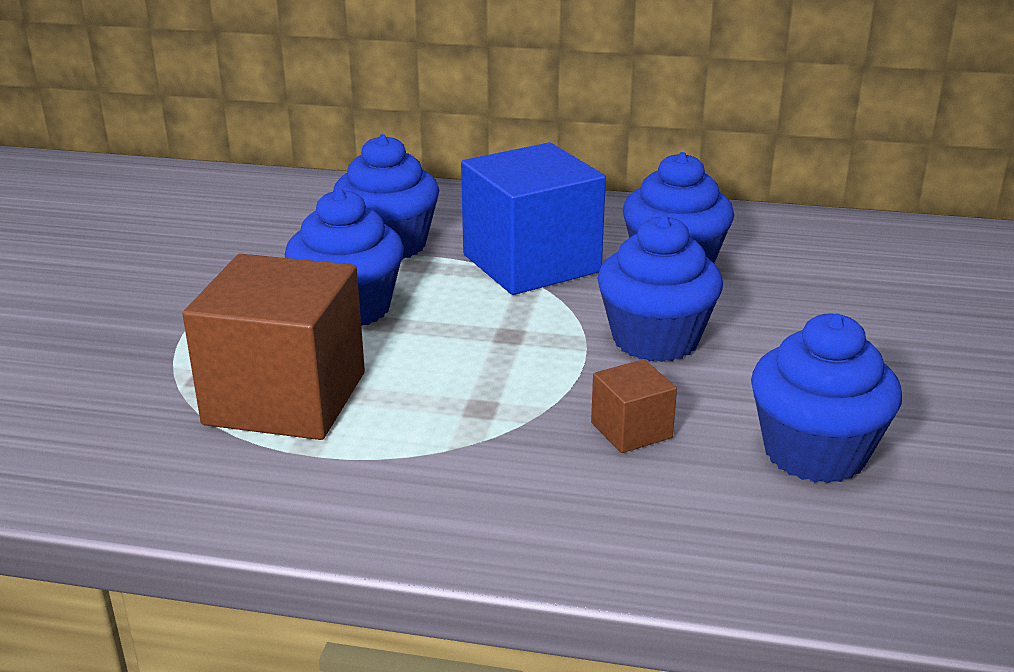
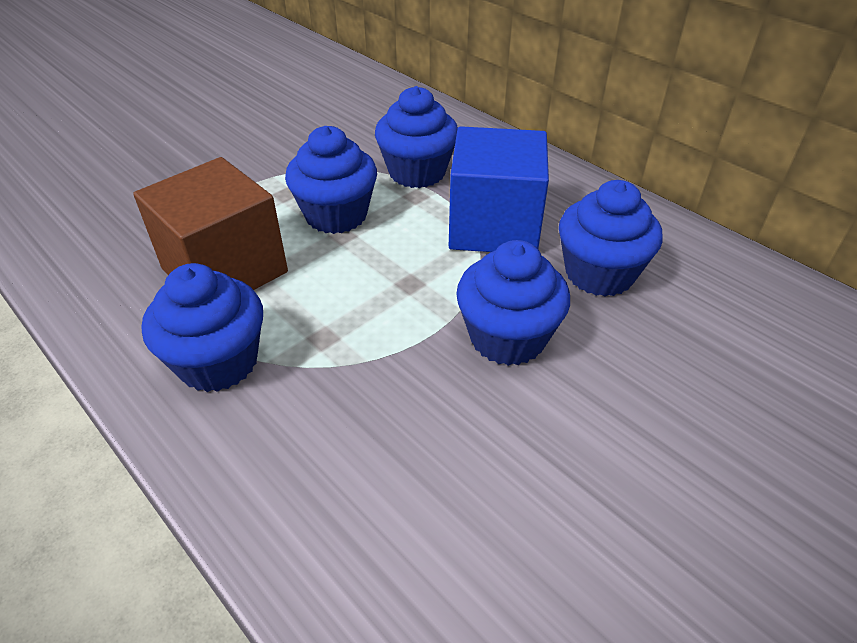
camera: 35 degrees right, 15 degrees up
(631, 430) = (397, 413): brown cube -> none
(814, 453) = (510, 518): blue cupcake -> blue cupcake (218, 362)

